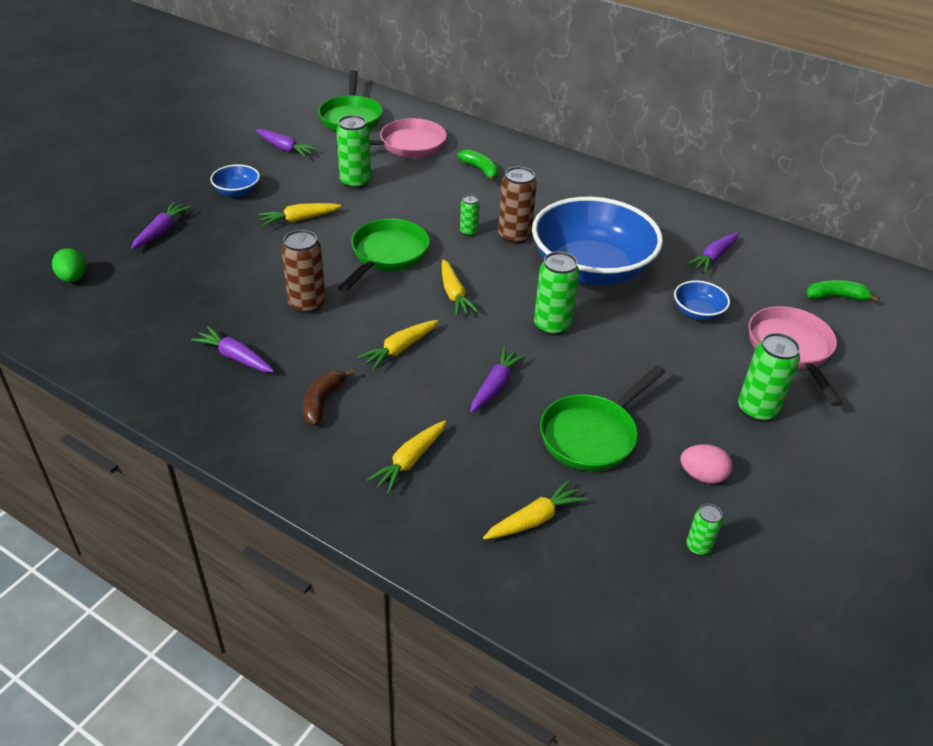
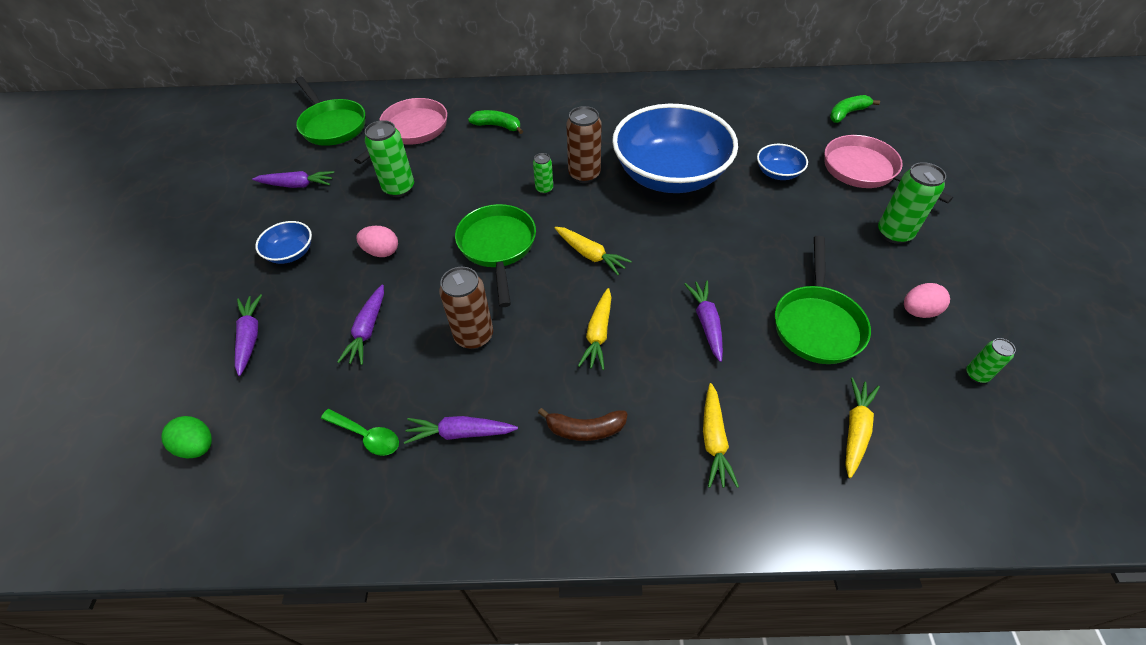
camera: 30 degrees left, 10 degrees up
(175, 326) = (367, 436): none -> green spoon
(299, 219) = (382, 252): yellow carrot -> pink egg
(322, 402) = (585, 429): brown banana -> brown banana turned 75 degrees counterclockwise
(552, 326) = (692, 242): green can -> none
(713, 257) = (742, 121): purple carrot -> purple carrot (367, 330)

